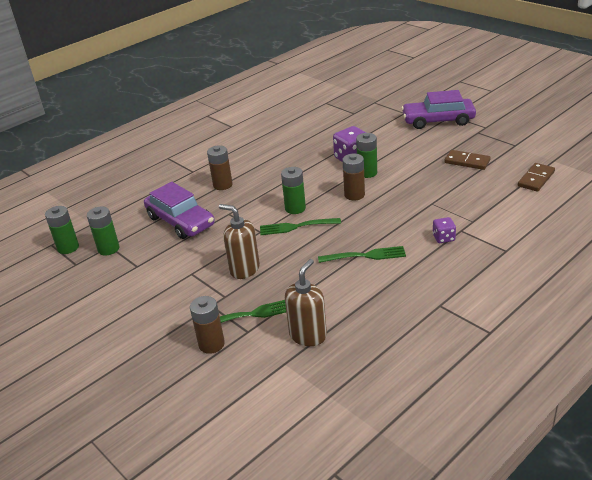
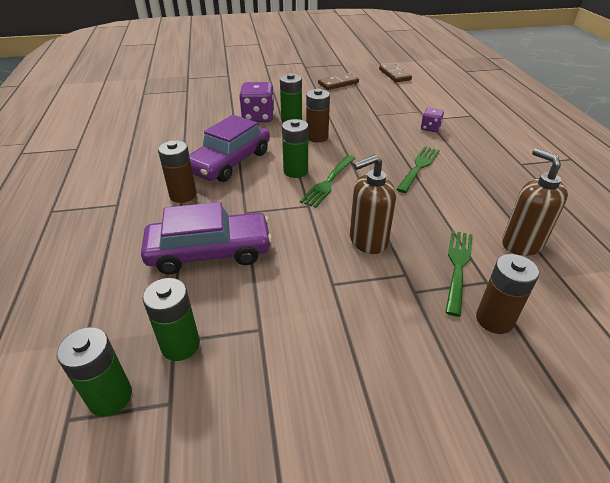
camera: 60 degrees left, 5 degrees up
(438, 120) = (264, 70): purple car -> purple car (230, 162)

